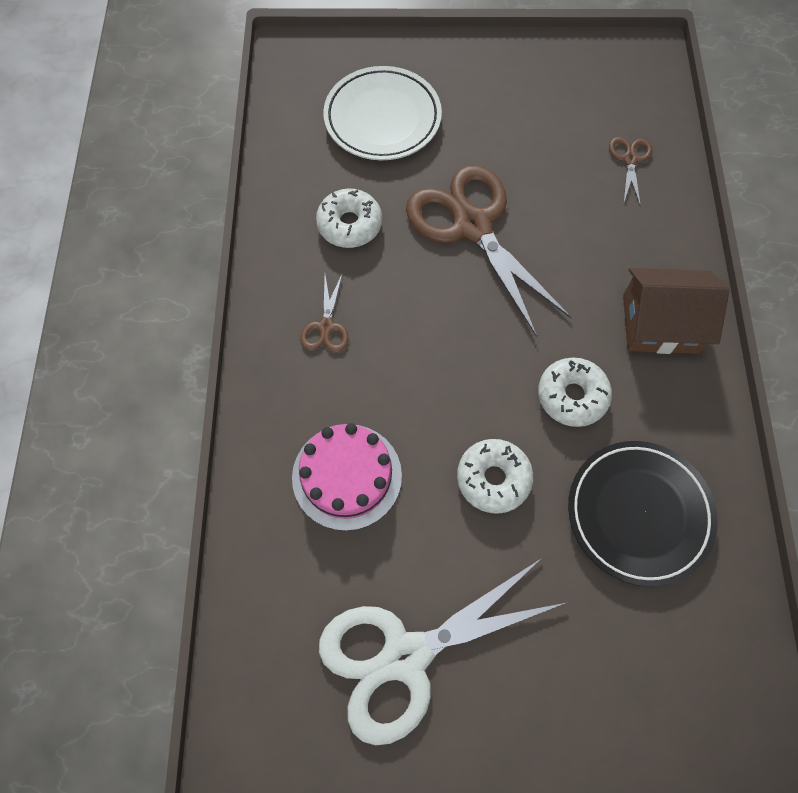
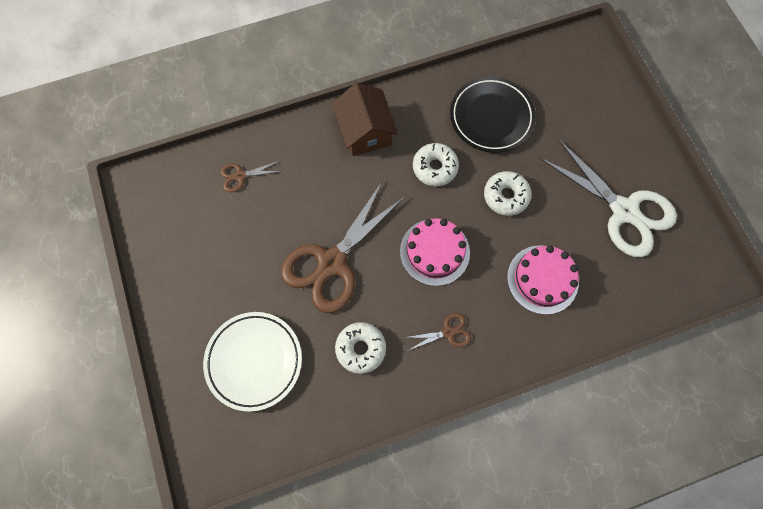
camera: 110 degrees left, 5 degrees up
(442, 350) = (434, 252): none -> pink cake

